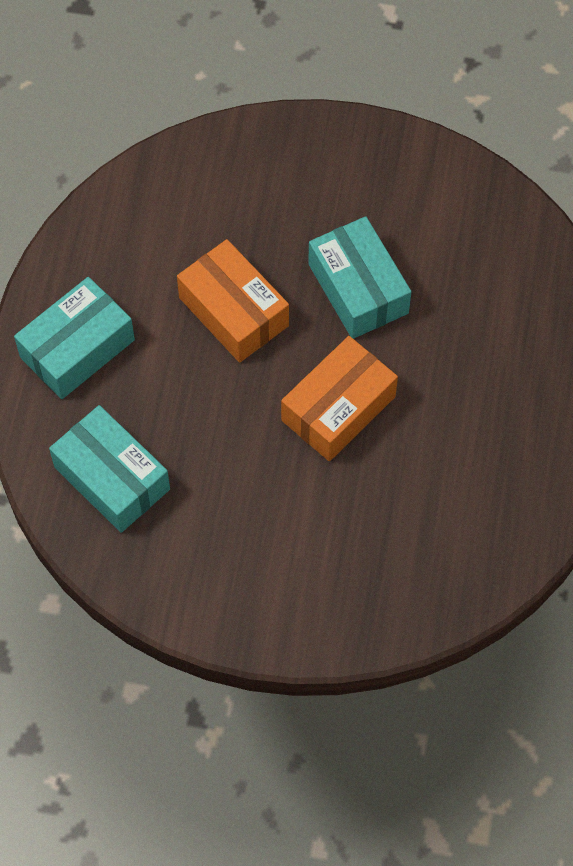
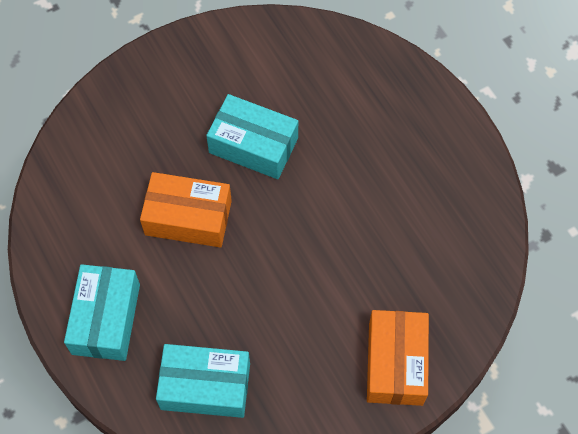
camera: 40 degrees left, 0 degrees up
(338, 408) = (308, 229): orange box -> orange box (395, 363)

